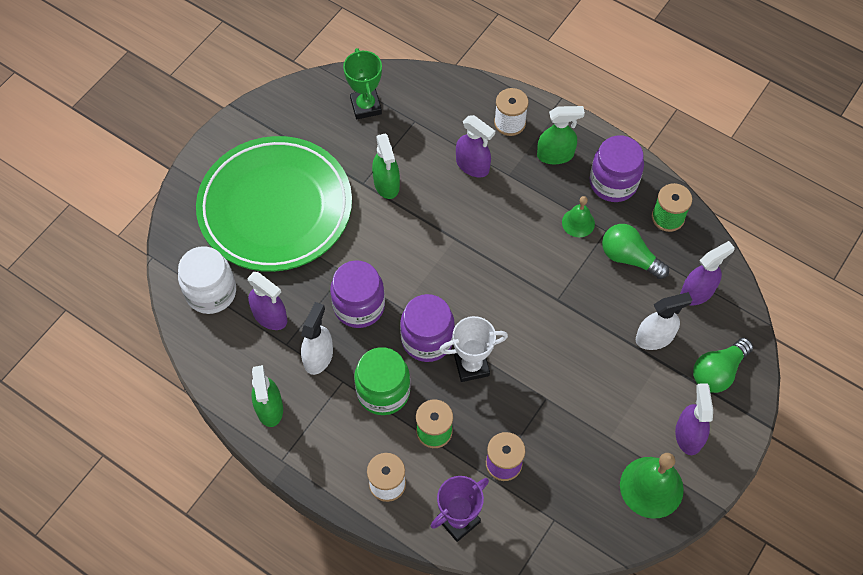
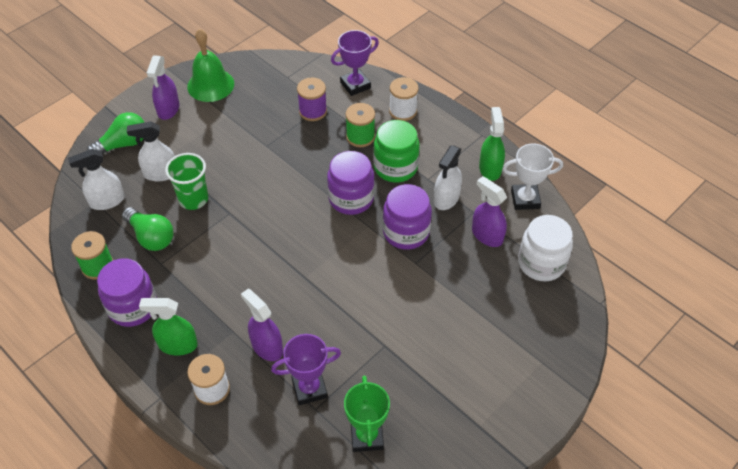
camera: 170 degrees left, 10 degrees down
(275, 208) = (477, 333): green plate -> none
(386, 184) = (360, 340): green spray bottle -> none
(424, 136) = (309, 388): none -> purple trophy
(471, 366) = (319, 175): white trophy -> white trophy (525, 199)
(578, 223) = (183, 274): green bell -> none
(603, 310) = (193, 199): none -> green cup
(697, 292) = (107, 201): purple spray bottle -> white spray bottle

